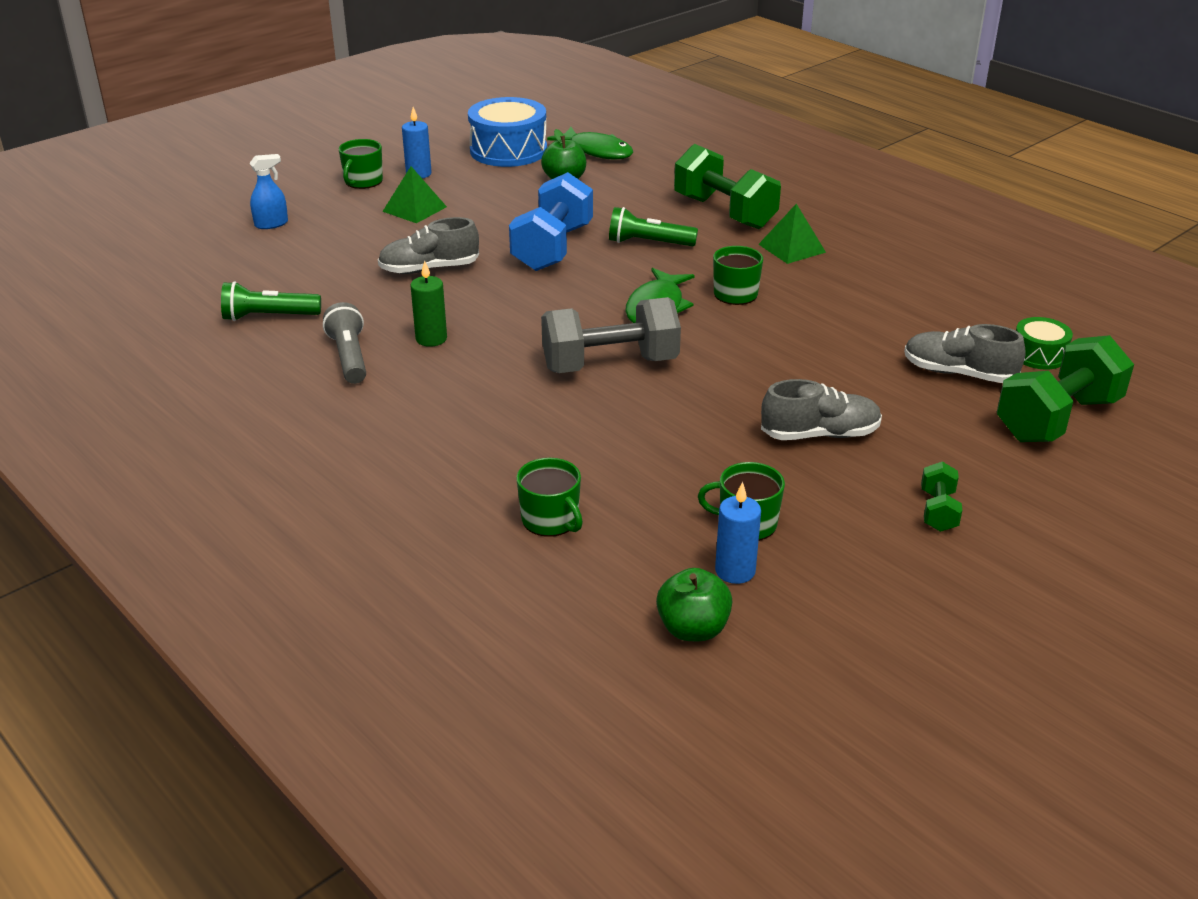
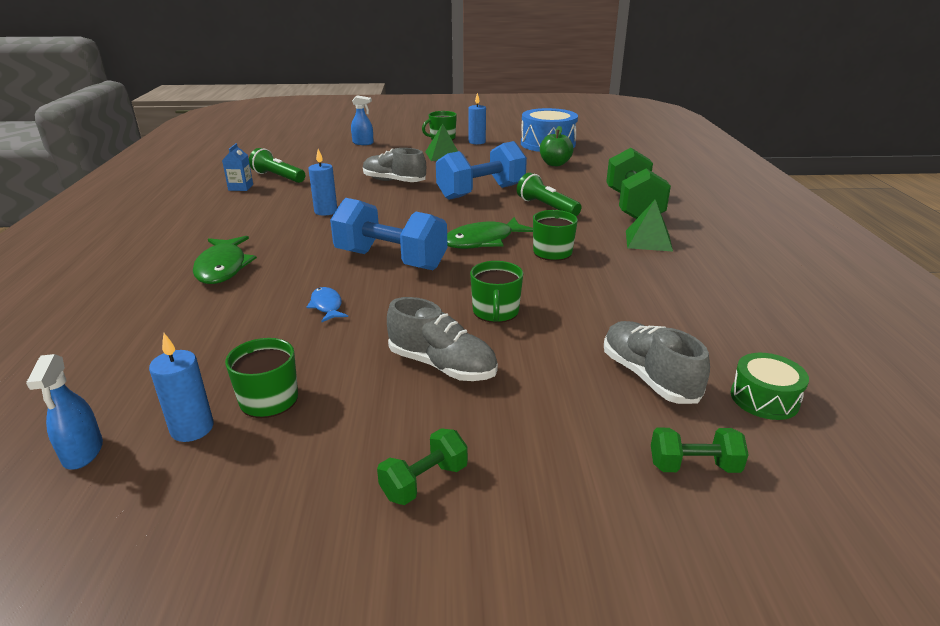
camera: 40 degrees right, 5 degrees down
(252, 350) = (241, 187): none -> blue carton
(349, 357) = (271, 205): grey flashlight -> none
(431, 339) = (326, 211): green candle -> blue candle
(551, 520) = (174, 329): green mug -> green mug (495, 312)
(597, 151) = (603, 156): green fish -> green fish (223, 267)
(610, 365) = (390, 260): grey dumbbell -> blue dumbbell
(641, 434) = (327, 306): none -> blue fish
(693, 629) = (83, 452): green apple -> blue spray bottle
(1057, 419) = (693, 466): green dumbbell -> green dumbbell, size x0.47

